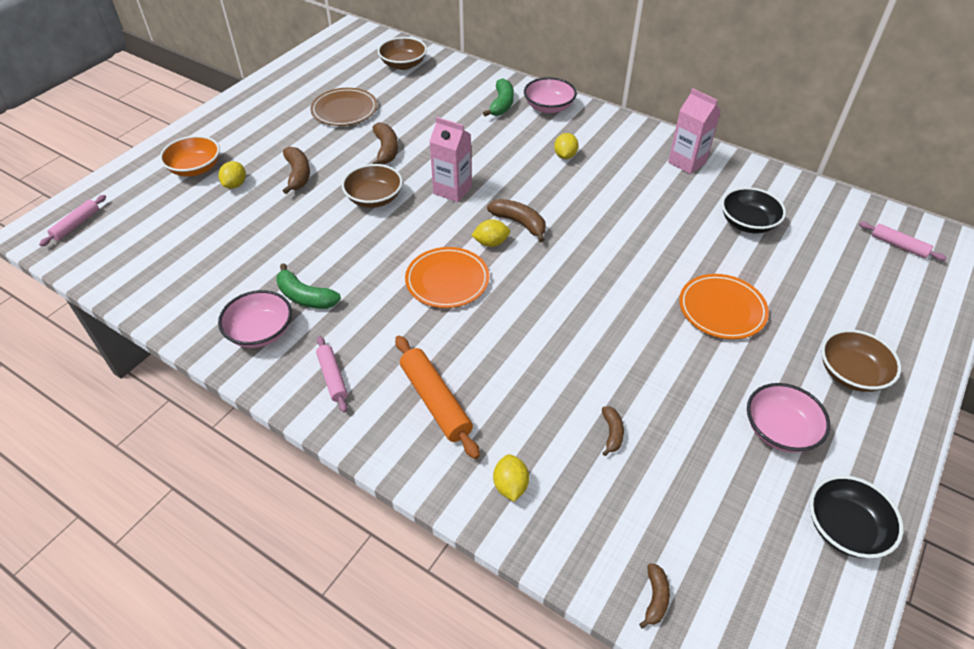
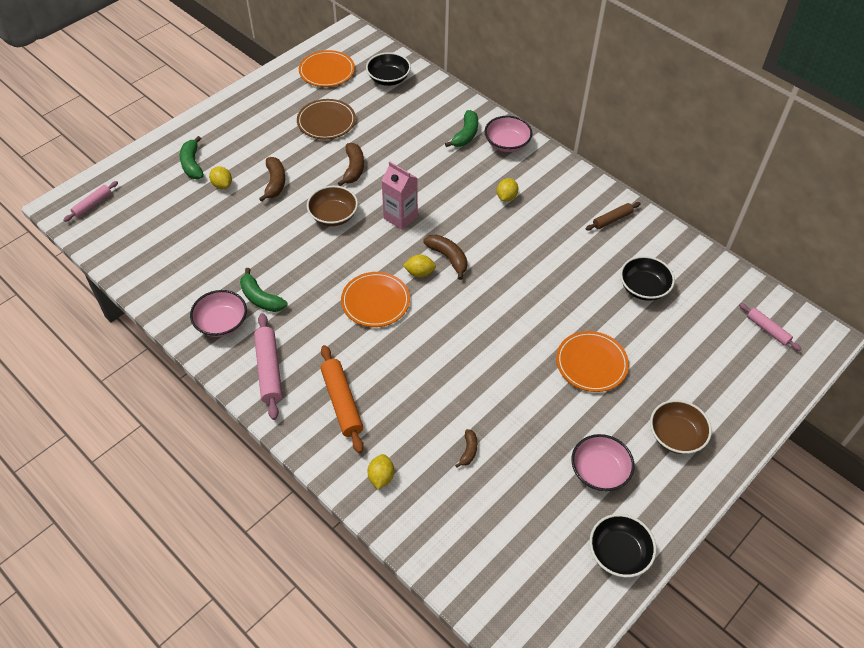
camera: 10 degrees right, 5 degrees up
(195, 168) = (192, 164): orange bowl -> green banana
(235, 184) = (222, 185): yellow lemon -> yellow lemon turned 60 degrees counterclockwise
(332, 377) = (269, 370): pink rolling pin -> pink rolling pin, size x1.63
(334, 65) = (327, 71): none -> orange plate
(403, 64) = (388, 79): brown bowl -> black bowl
(655, 598) = (461, 575): brown banana -> none
(687, 162) = (612, 219): pink carton -> brown rolling pin

